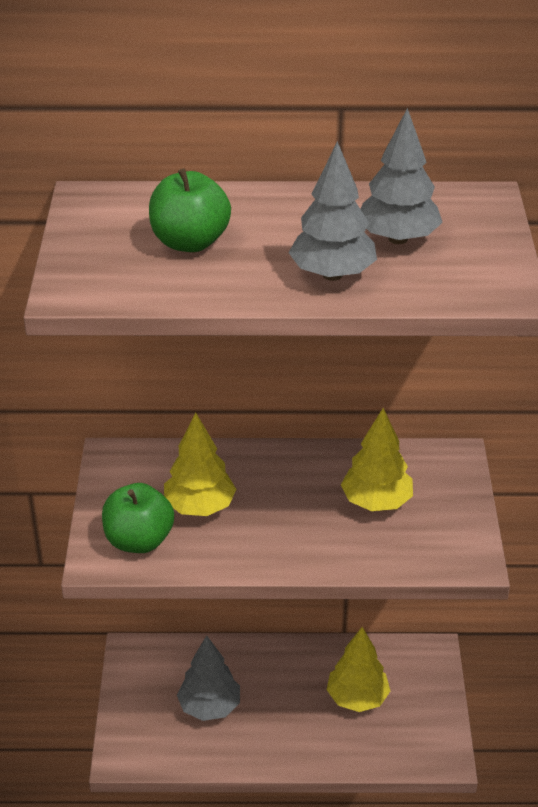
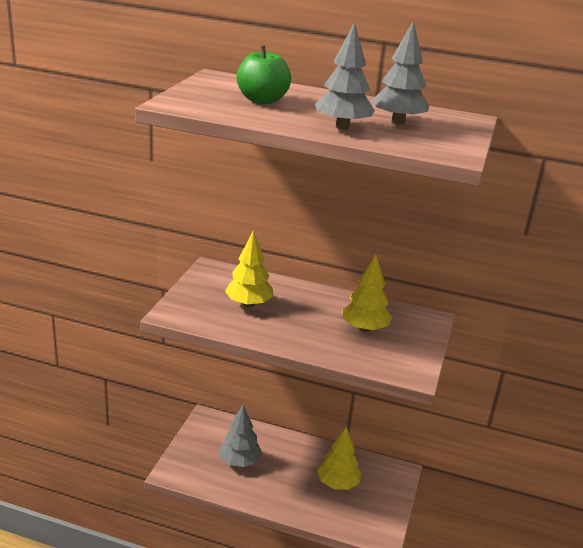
camera: 15 degrees right, 10 degrees down
(139, 541) = (201, 311): green apple -> none

